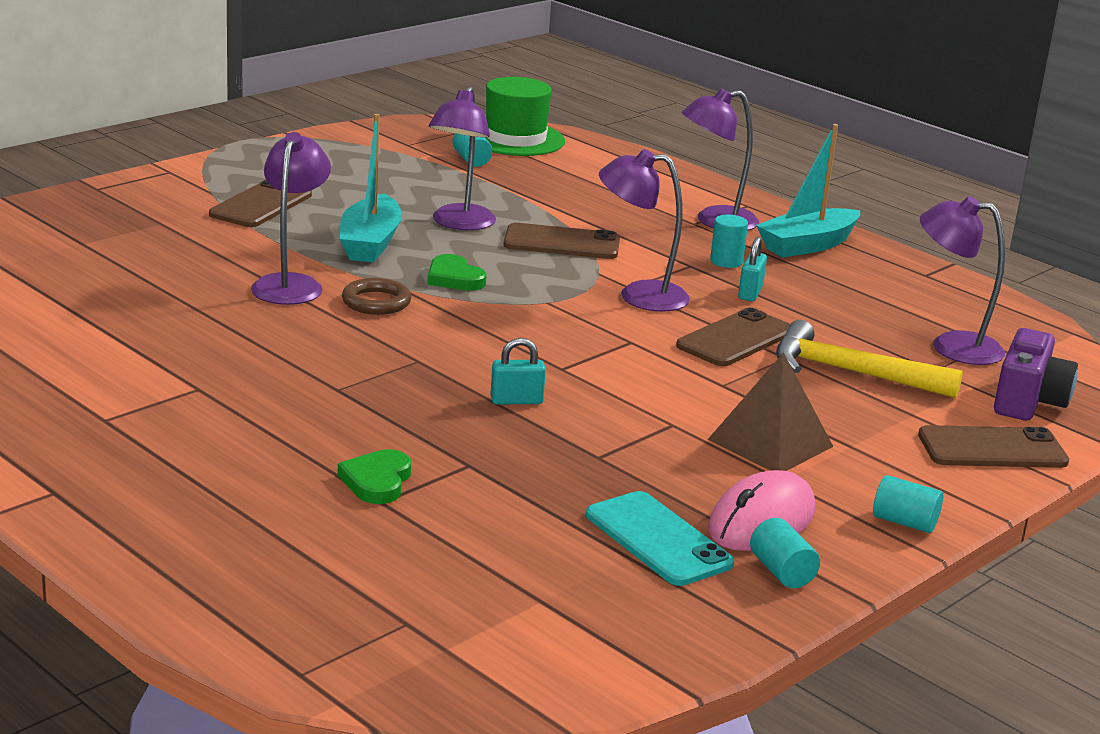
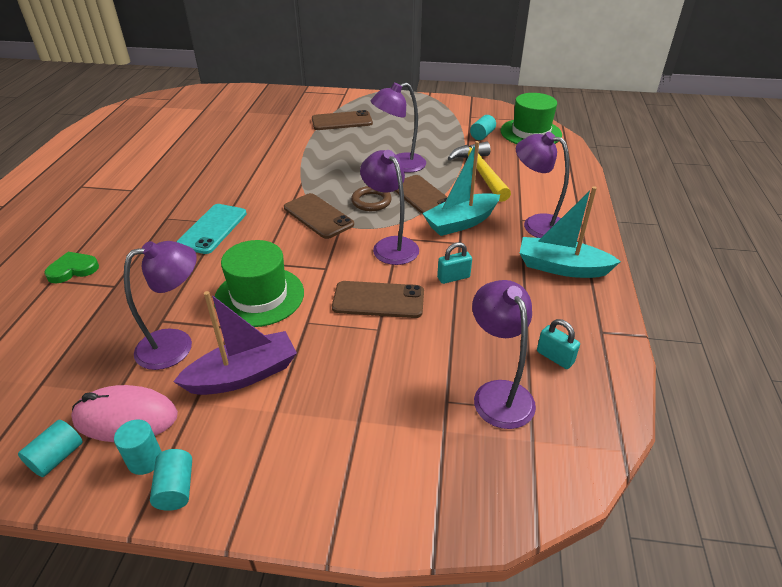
camera: 55 degrees right, 15 degrees up
(291, 284) = (267, 161): purple lamp -> purple lamp (176, 344)
(370, 243) = (340, 157): turquoise boat -> turquoise boat (461, 222)
(376, 302) = (275, 186): brown ring -> brown ring (371, 201)
(454, 278) = (332, 190): green heart -> none
(516, 401) = (205, 267): turquoise padlock -> turquoise padlock (555, 357)
(633, 391) = (259, 296): none -> green hat
(658, 539) = (69, 386): turquoise phone -> turquoise phone (212, 229)
(726, 261) = (485, 251): turquoise cylinder -> turquoise cylinder (145, 460)
(770, 443) = (243, 375): brown pyramid -> purple boat
(851, 372) = (390, 365): yellow hammer -> yellow hammer (480, 172)
(992, 449) = (345, 488): brown phone -> brown phone (318, 216)
(1028, 401) = (454, 475): purple camera -> none

